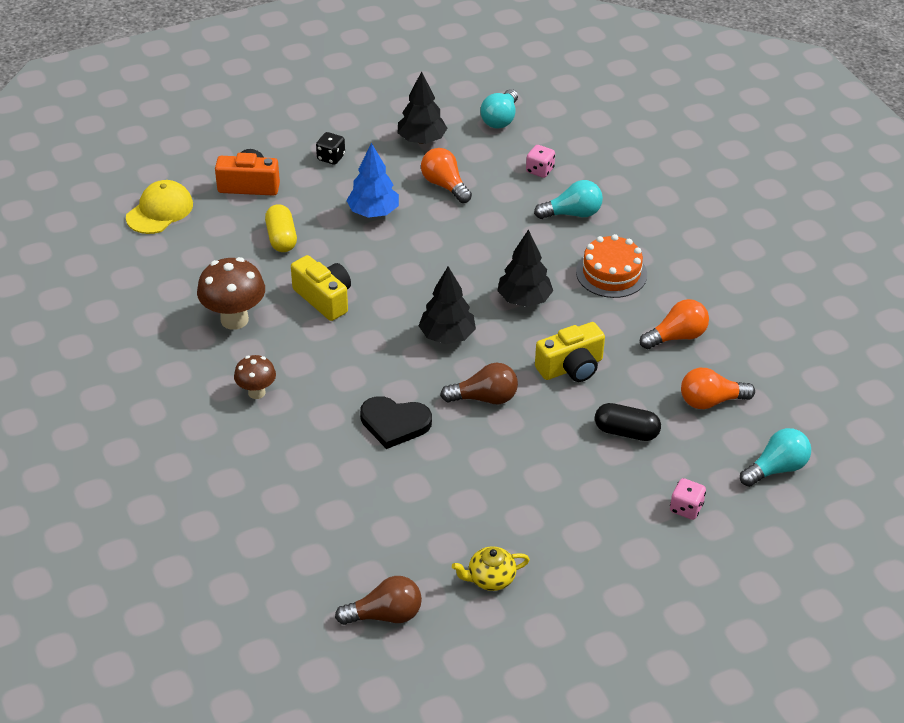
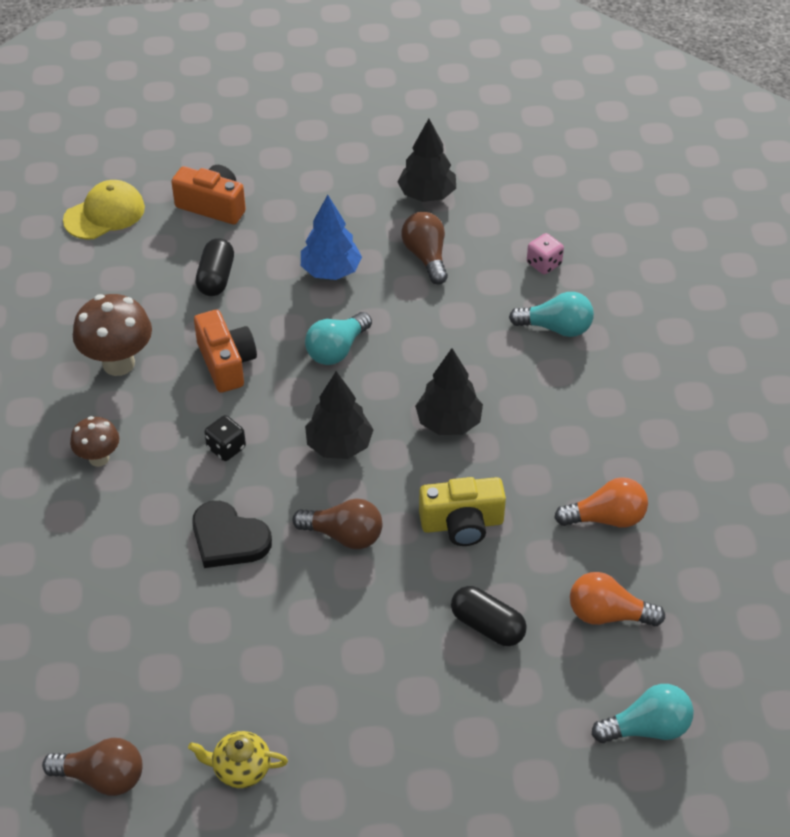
camera: 20 degrees right, 5 degrees up
(281, 238) = (216, 278): yellow capsule -> black capsule
(324, 298) = (226, 363): yellow camera -> orange camera
(331, 157) = (316, 193): black dice -> black dice (226, 448)
(444, 185) = (426, 257): orange light bulb -> brown light bulb
(500, 119) = (528, 189): turquoise light bulb -> turquoise light bulb (337, 350)
(611, 273) = (566, 415): orange cake -> none
(686, 508) = (511, 747): pink dice -> none

